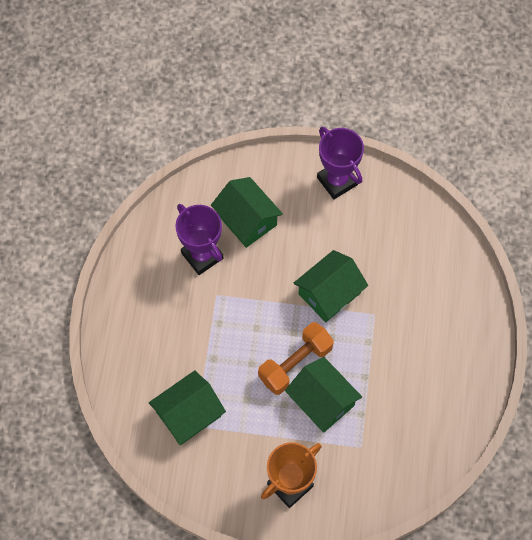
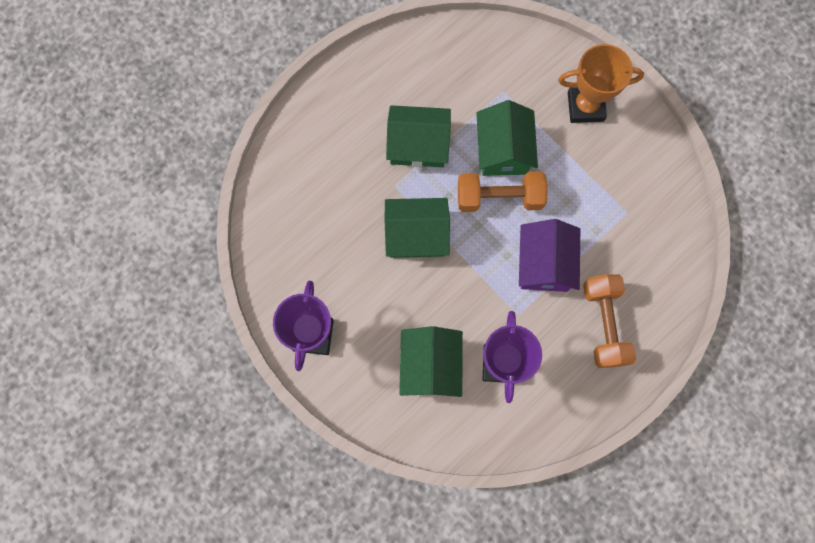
camera: 140 degrees left, 10 degrees up
(153, 333) = (604, 324): none -> orange dumbbell
(188, 414) = (626, 227): green house -> green house (418, 145)
(226, 342) = (544, 263): none -> purple house

